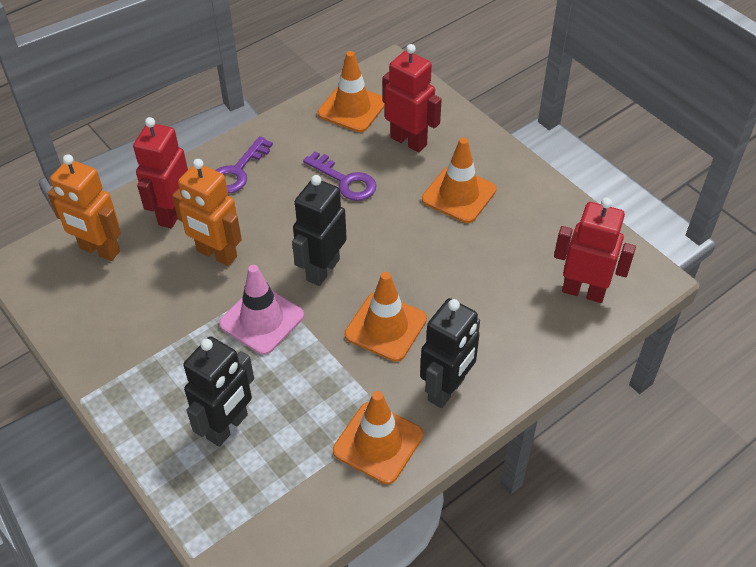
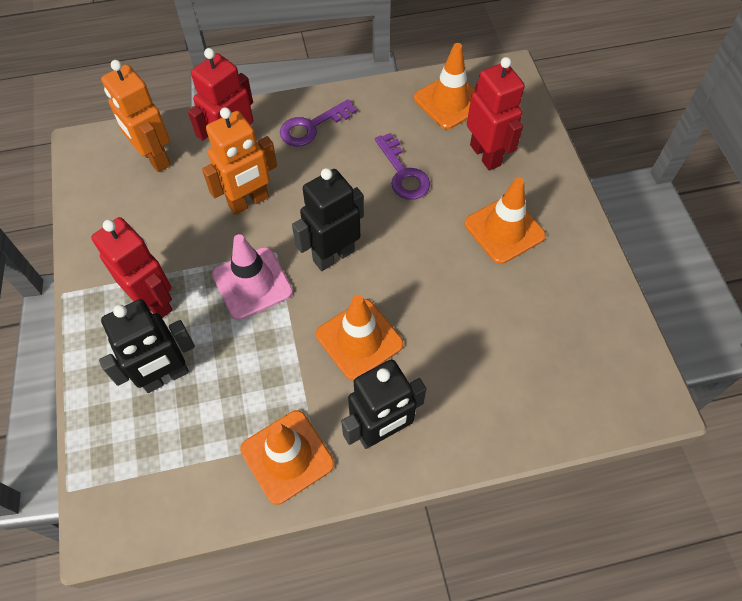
camera: 25 degrees right, 10 degrees up
(216, 254) = (249, 202): orange robot -> orange robot turned 90 degrees counterclockwise
(583, 291) = (575, 386): red robot -> red robot (154, 301)

